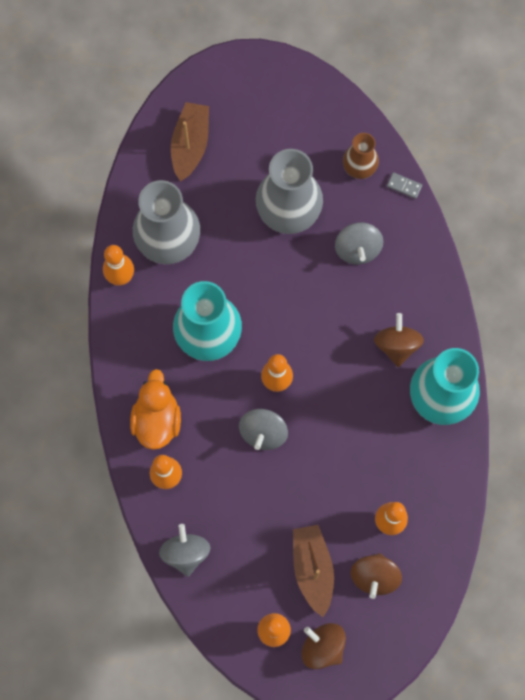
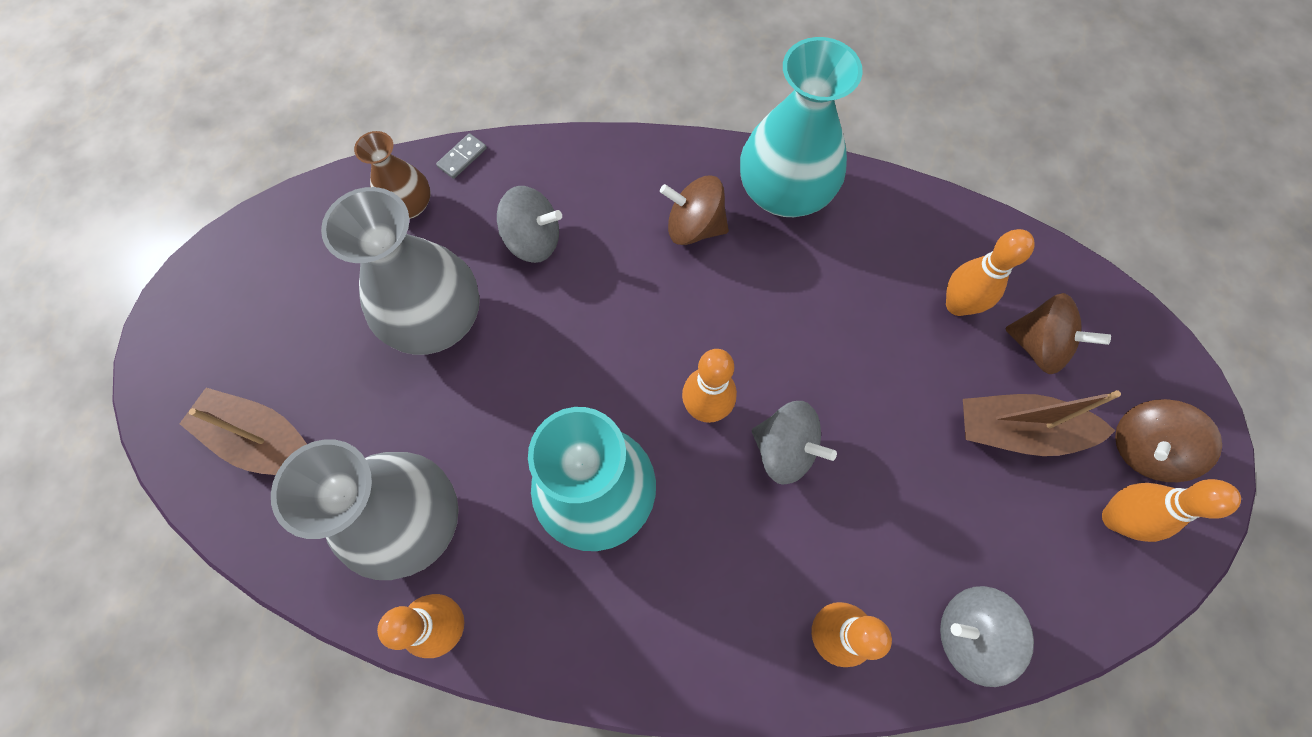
camera: 75 degrees left, 5 degrees down
(157, 420) = (724, 625): orange duck -> none

